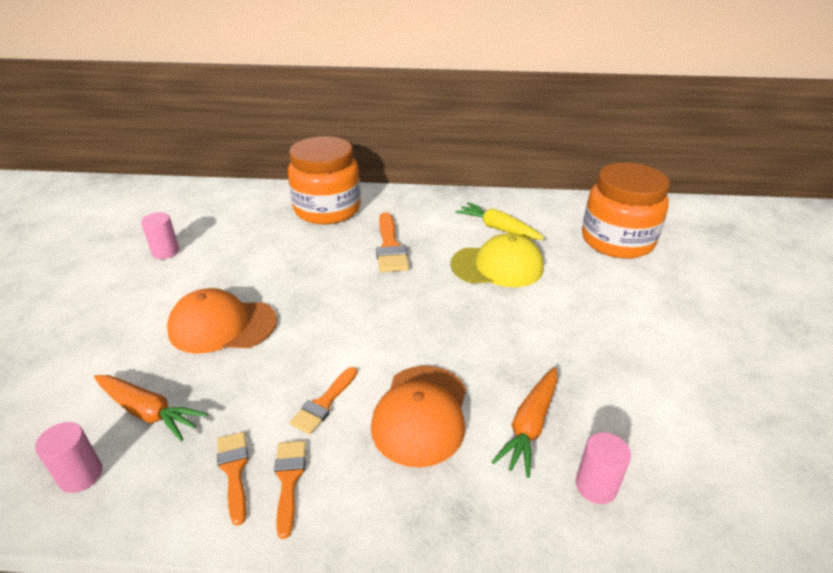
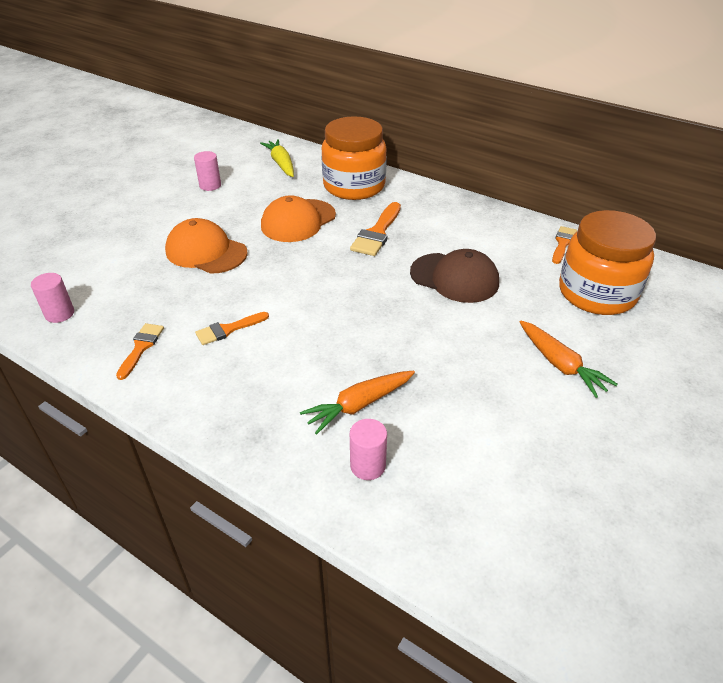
camera: 30 degrees right, 5 degrees up
(148, 412) = (120, 291): orange carrot -> orange carrot (560, 365)
(289, 480) = (167, 367): orange brush -> orange brush (563, 243)
(421, 414) = (287, 364): orange cap -> orange cap (298, 221)
(497, 266) = (454, 278): yellow cap -> brown cap
(498, 228) = (488, 246): yellow carrot -> yellow carrot (281, 164)

